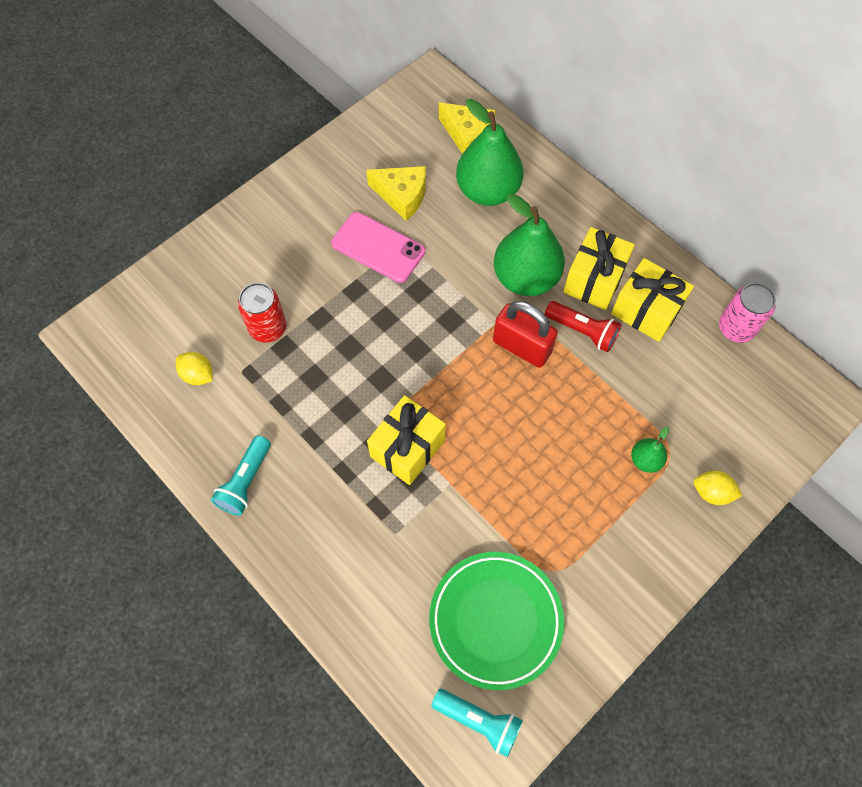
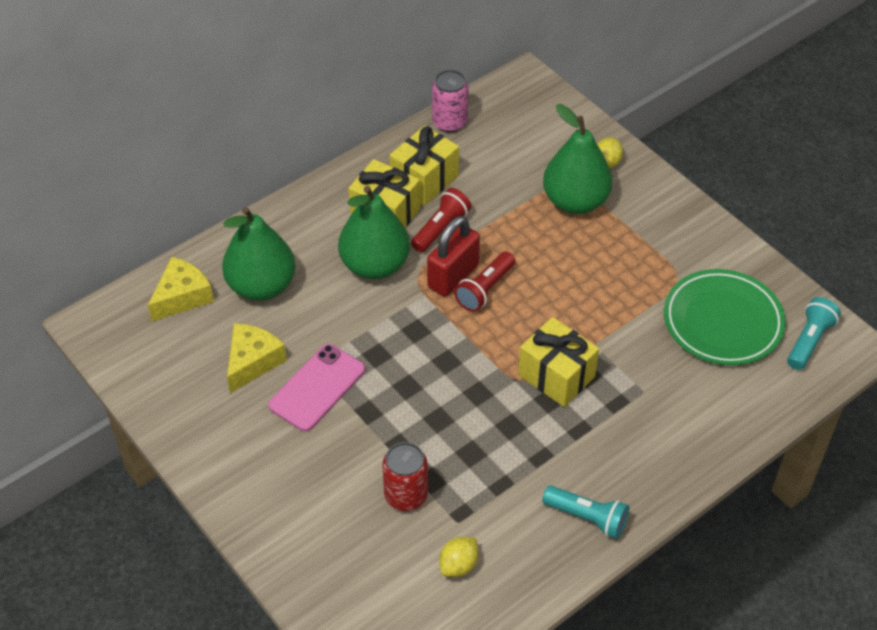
camera: 85 degrees left, 15 degrees down
(509, 377) = (485, 289): none -> red flashlight
(645, 460) = (575, 201): green pear -> green pear, size x2.17

